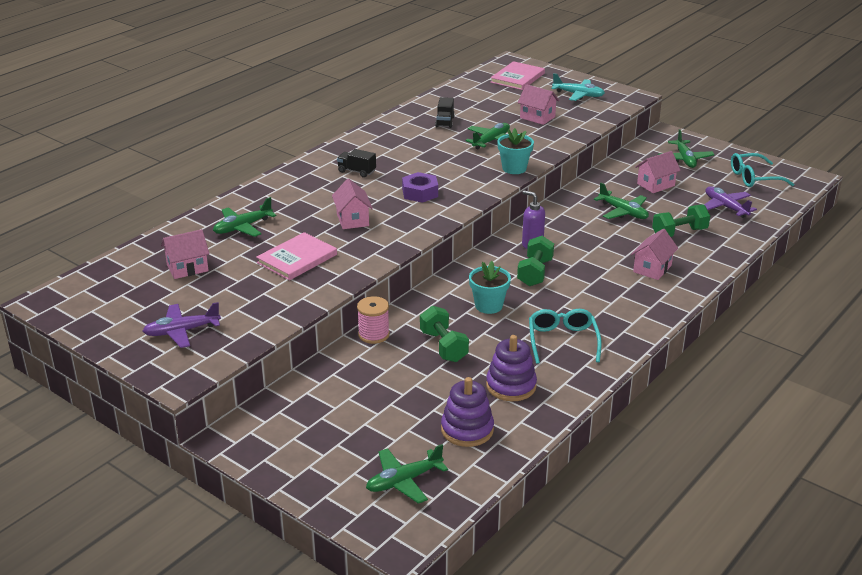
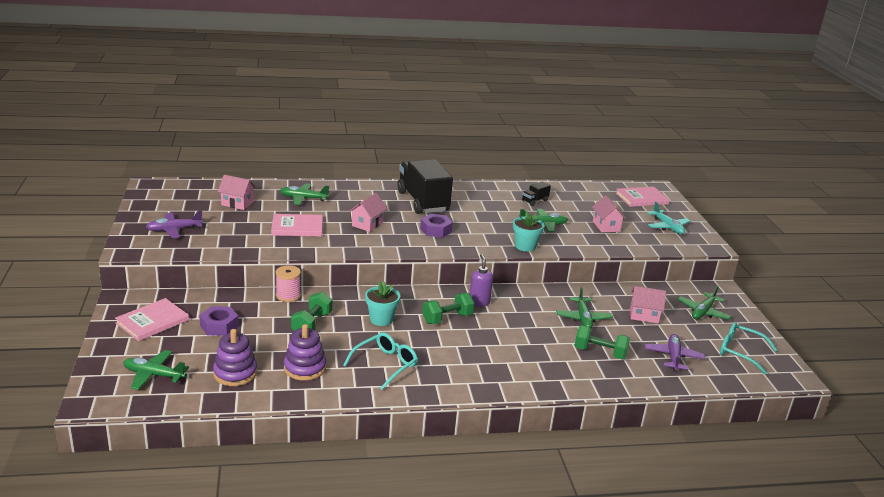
camera: 40 degrees right, 5 degrees down
(181, 331) = (174, 230): purple plane -> purple plane turned 45 degrees counterclockwise
(301, 438) = (152, 322): none -> pink book
(356, 171) = (422, 202): black truck -> black truck, size x2.42
(370, 401) = (219, 326): none -> purple nut
(652, 269) = (533, 361): pink house -> none

